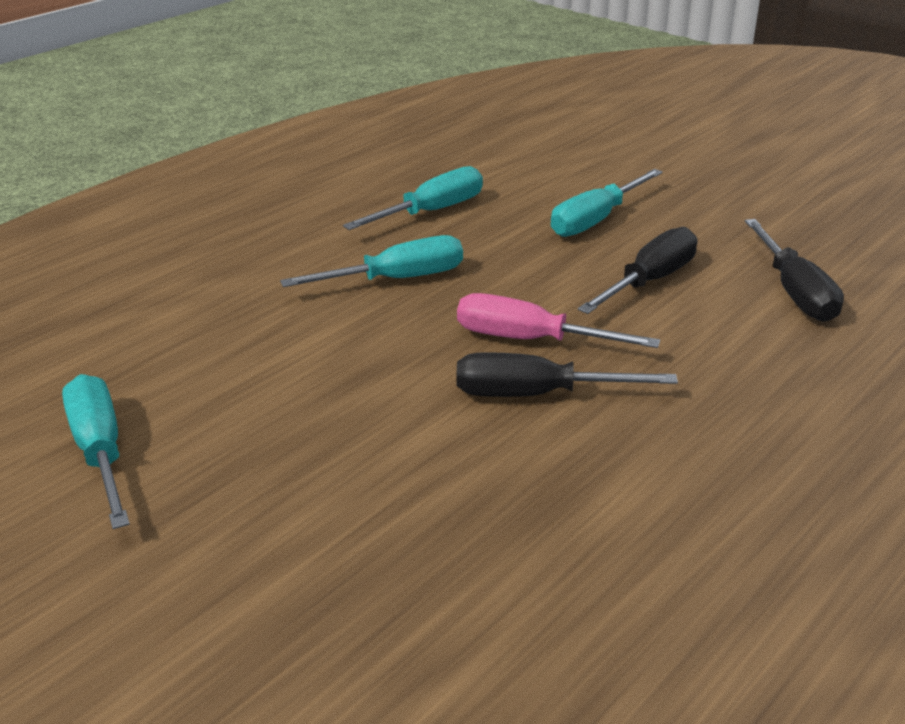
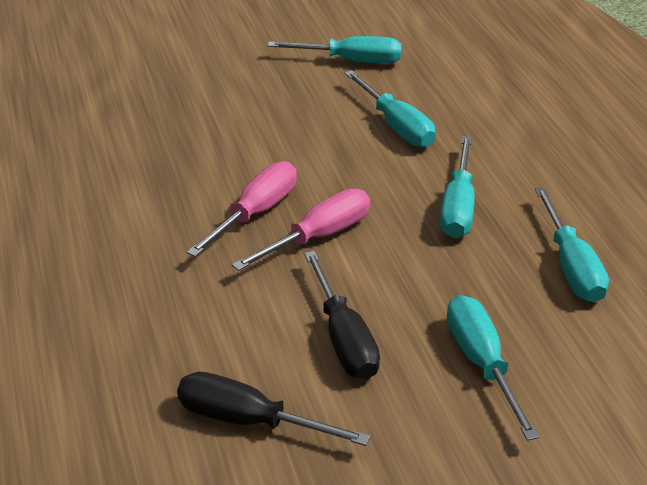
camera: 120 degrees right, 5 degrees up
(264, 358) = (396, 126): none -> turquoise screwdriver
(535, 394) = (256, 212): black screwdriver -> pink screwdriver

